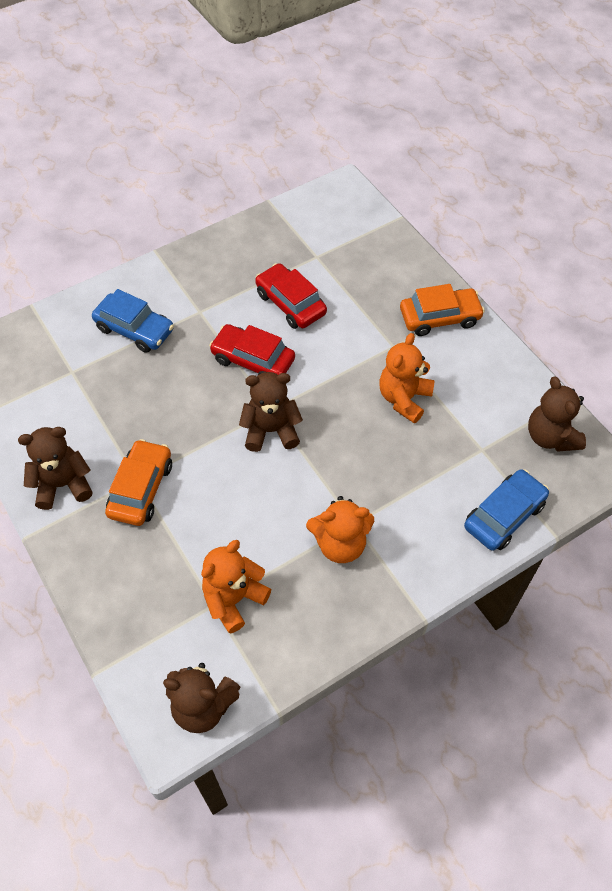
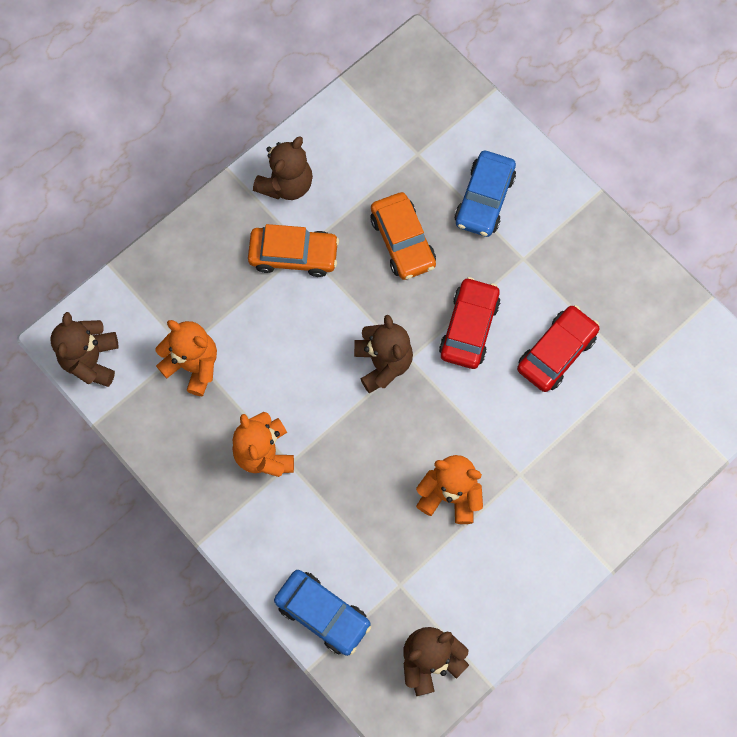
camera: 80 degrees right, 15 degrees up
(63, 484) = (286, 184): brown teddy bear -> brown teddy bear turned 60 degrees clockwise
(439, 317) = (573, 522): orange car -> orange car (402, 241)

